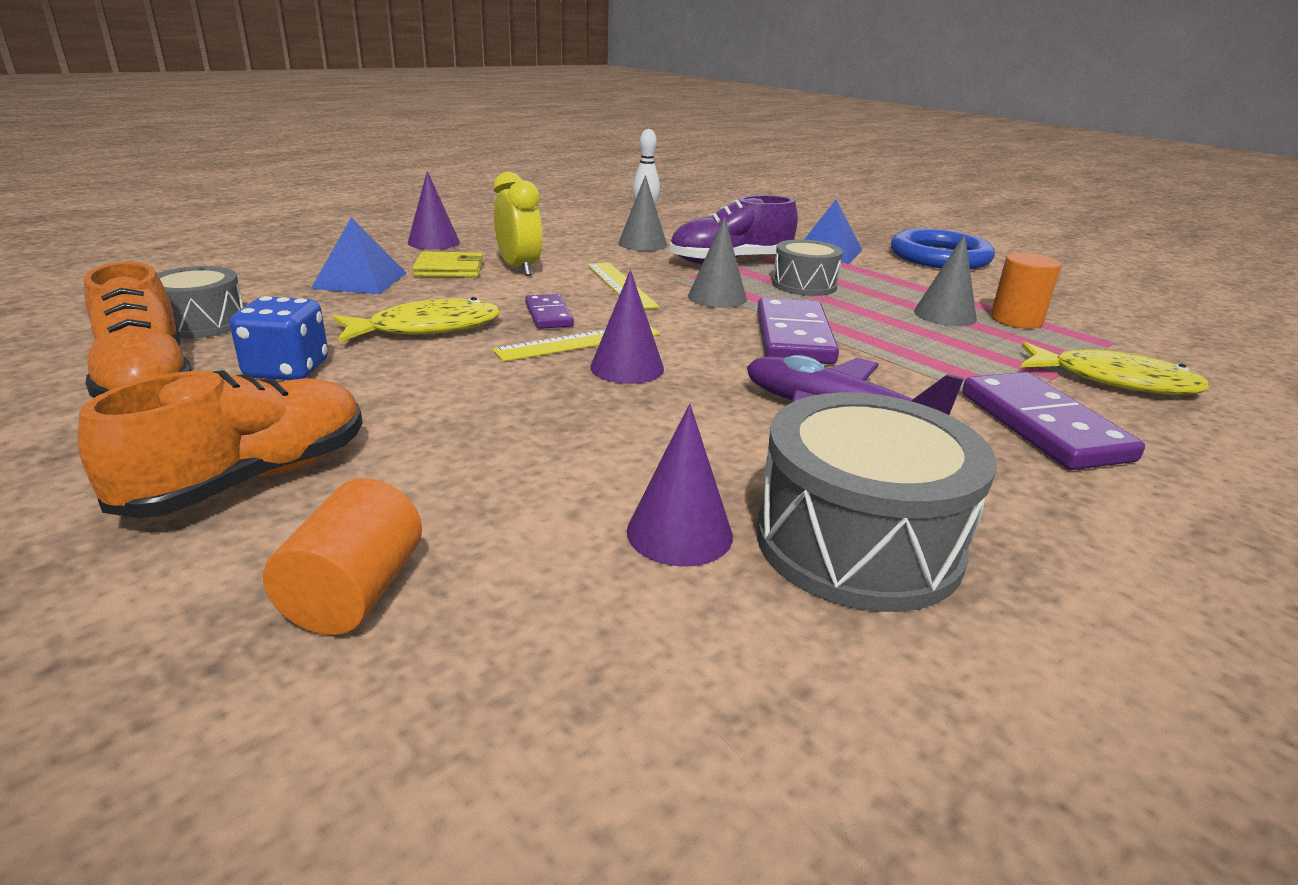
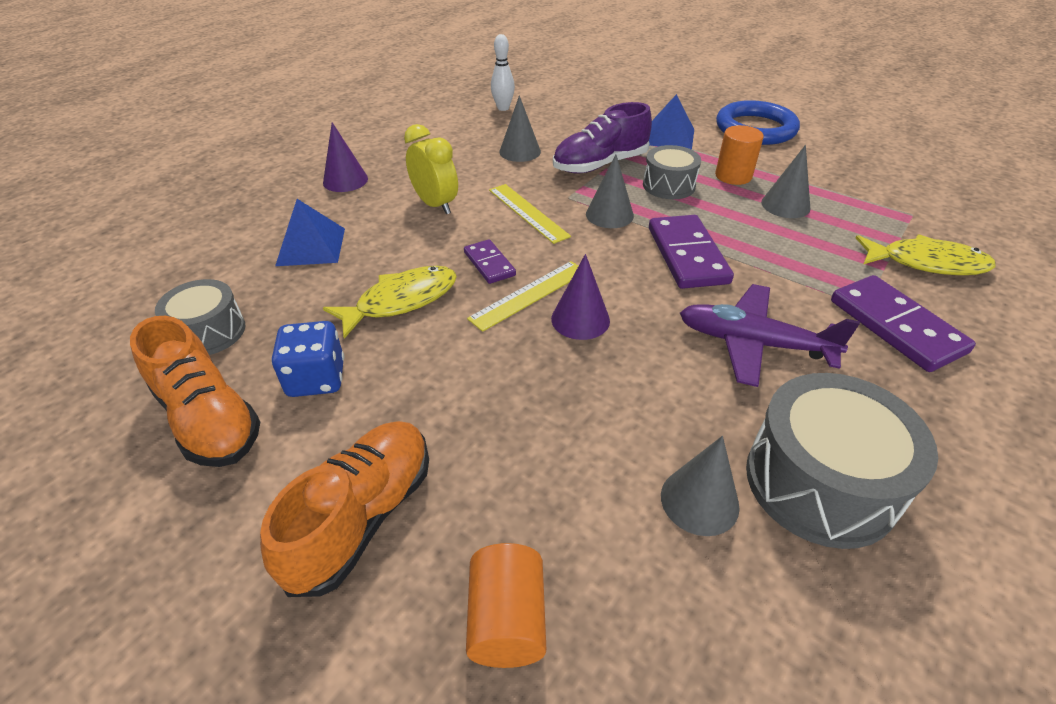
camera: 10 degrees left, 15 degrees up
(449, 269) = (378, 217): yellow wallet -> none
(679, 533) = (699, 501): purple cone -> grey cone
(1016, 320) = (837, 201): orange cylinder -> orange cylinder (733, 176)

